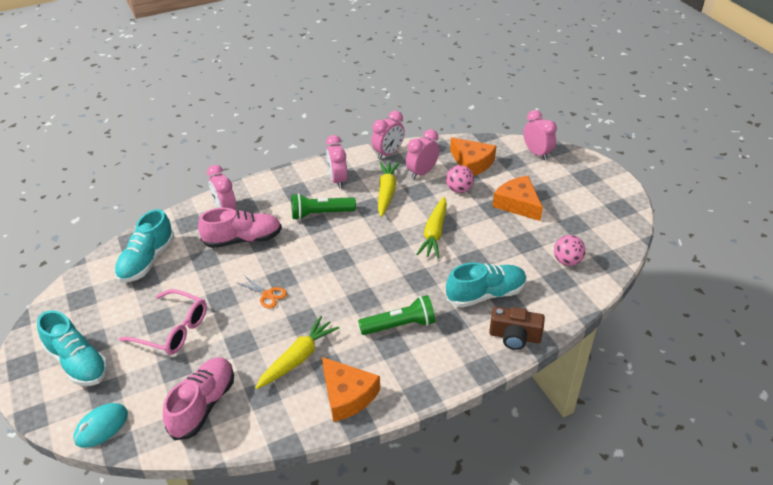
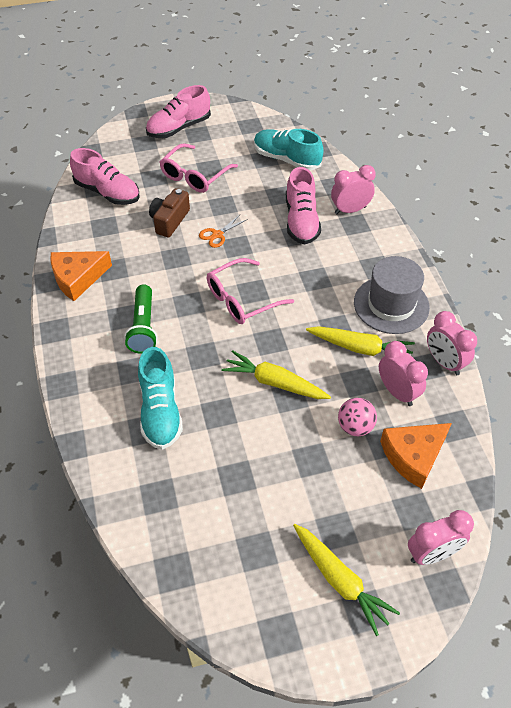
camera: 100 degrees right, 10 degrees up
(78, 362) = (179, 128): turquoise shoe -> pink shoe
(101, 427) = (112, 142): turquoise mouse -> none
(298, 358) = (132, 250): yellow carrot -> yellow carrot (340, 581)
(321, 214) = (330, 283): green flashlight -> none
(338, 180) = (391, 305): pink clock -> grey hat
(350, 264) = (242, 299): none -> pink glasses
(514, 336) = (91, 423): brown camera -> brown camera (169, 221)
(518, 204) = (313, 490): orange cheese -> none
(567, 261) = (188, 516): pink ball -> none

